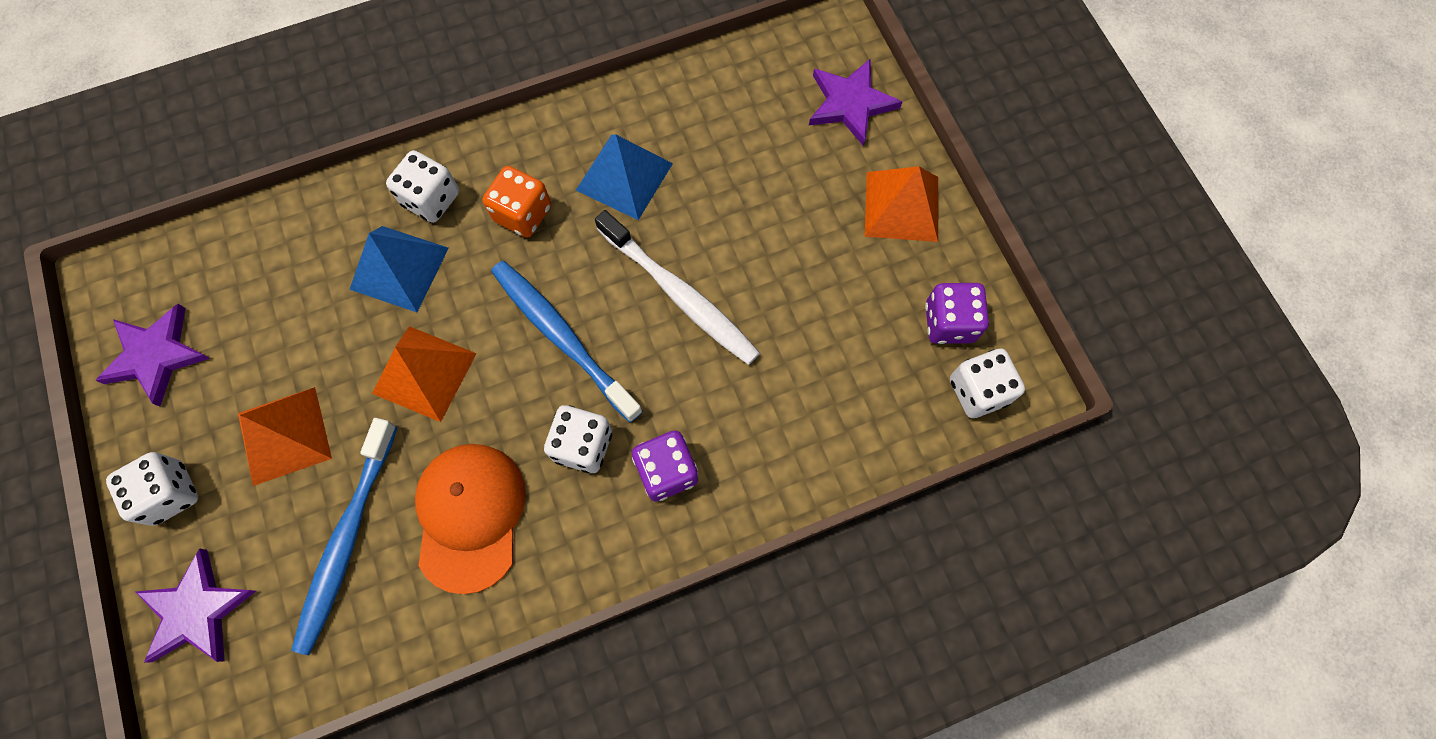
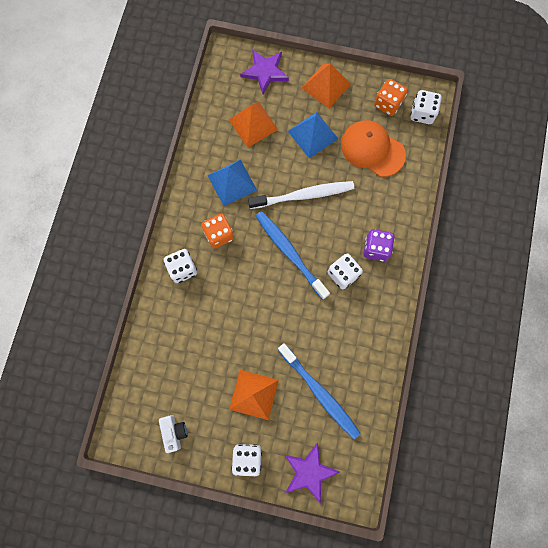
camera: 55 degrees left, 5 degrees up
(156, 355) = (174, 432): purple star -> white camera
(399, 268) = (207, 302): blue pyramid -> blue pyramid (312, 134)
(424, 373) = (266, 319): orange pyramid -> orange pyramid (253, 124)
(470, 516) = (343, 336): orange cap -> orange cap (372, 149)
(563, 338) = (290, 253): blue toothbrush -> blue toothbrush turned 60 degrees clockwise
(949, 323) = (388, 104): purple dice -> orange dice

